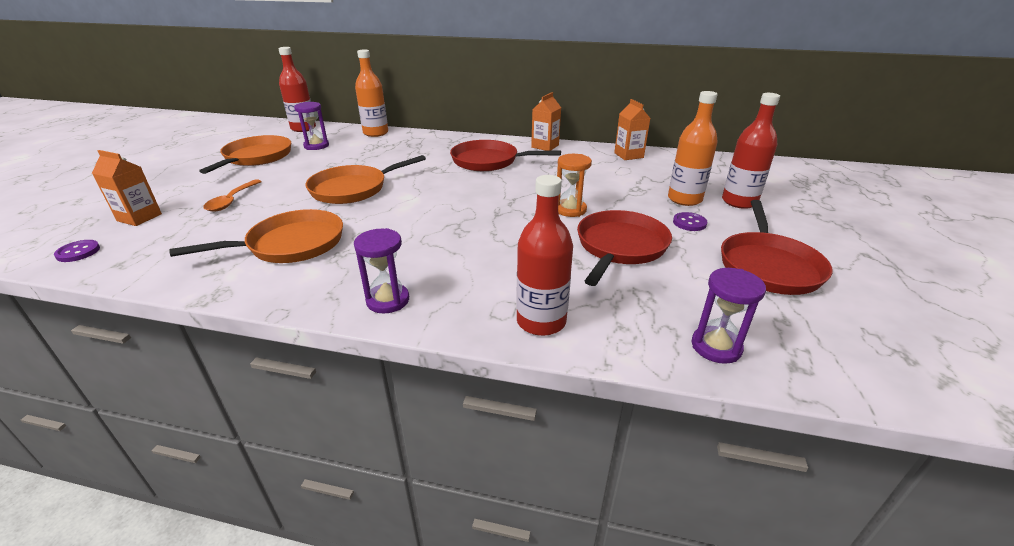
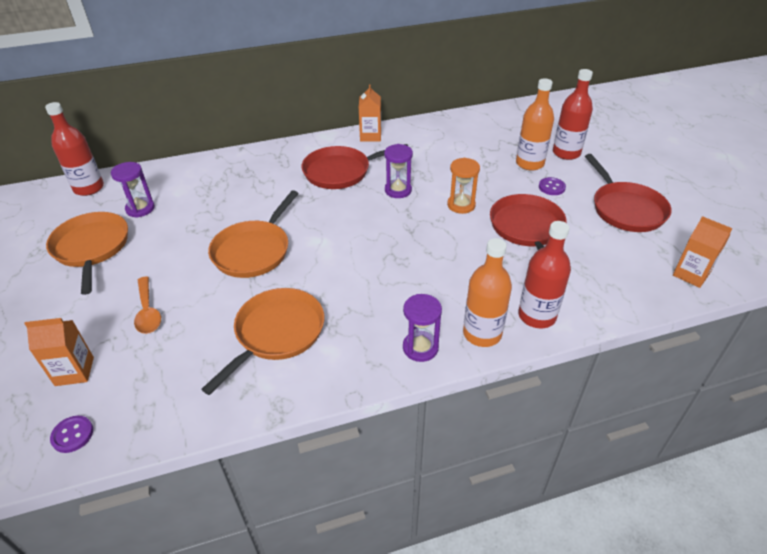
camera: 30 degrees left, 10 degrees up
(375, 133) = (184, 169): orange bottle -> orange bottle (482, 333)
(628, 155) = (449, 126): orange carton -> orange carton (691, 274)
(716, 347) = (645, 287): purple hourglass -> purple hourglass (398, 190)

